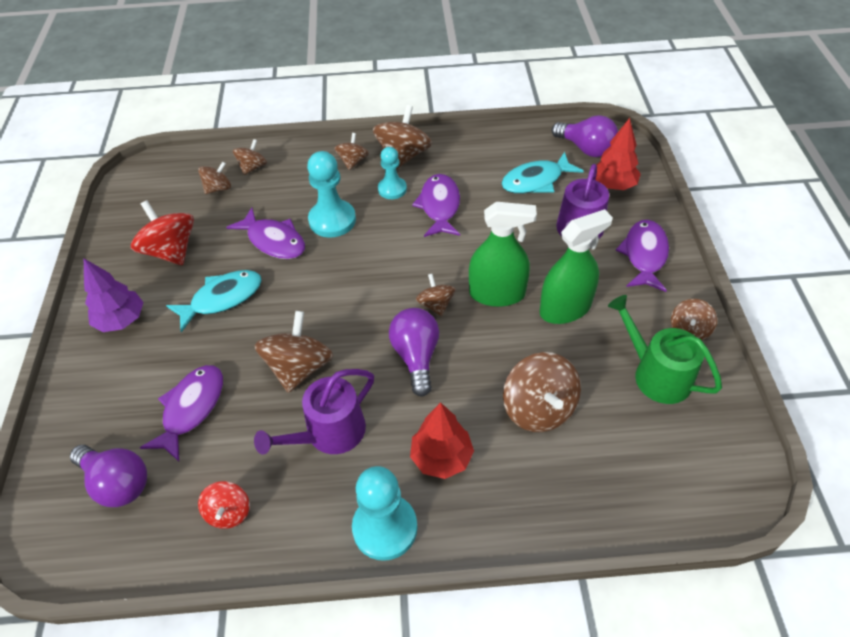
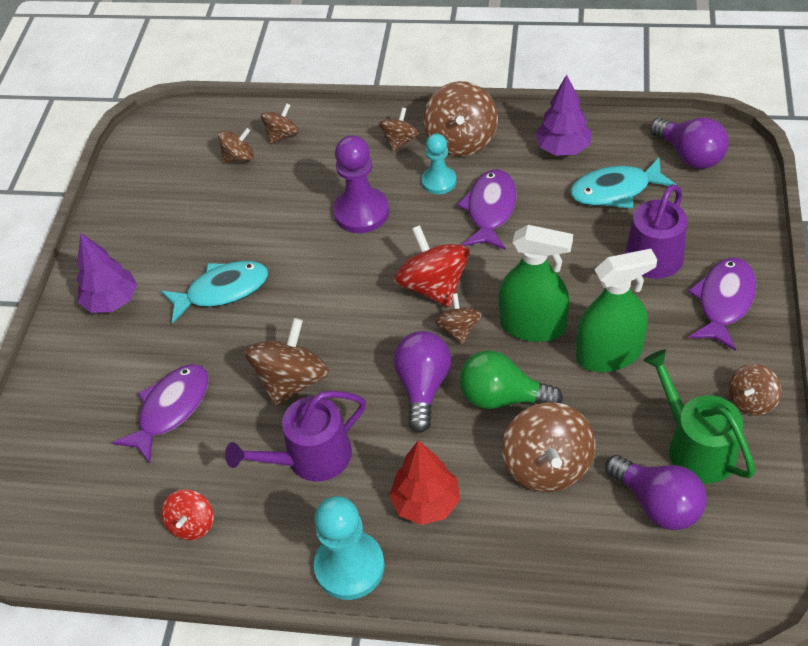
camera: 15 degrees right, 0 degrees up
(117, 483) = (85, 476): purple light bulb -> purple light bulb (658, 504)
(171, 251) = (175, 227): red spinning top -> red spinning top (434, 286)
(274, 241) = (290, 229): purple fish -> none
(332, 220) = (361, 212): turquoise pawn -> purple pawn
(403, 156) = (461, 140): brown spinning top -> brown spinning top turned 150 degrees clockwise
(486, 154) = (563, 149): none -> purple tree
(486, 356) = (502, 397): none -> green light bulb
(613, 185) = (711, 207): red tree -> none

